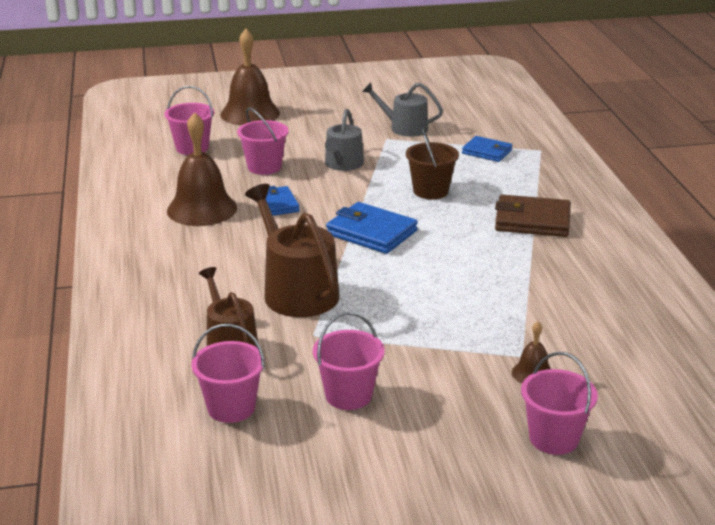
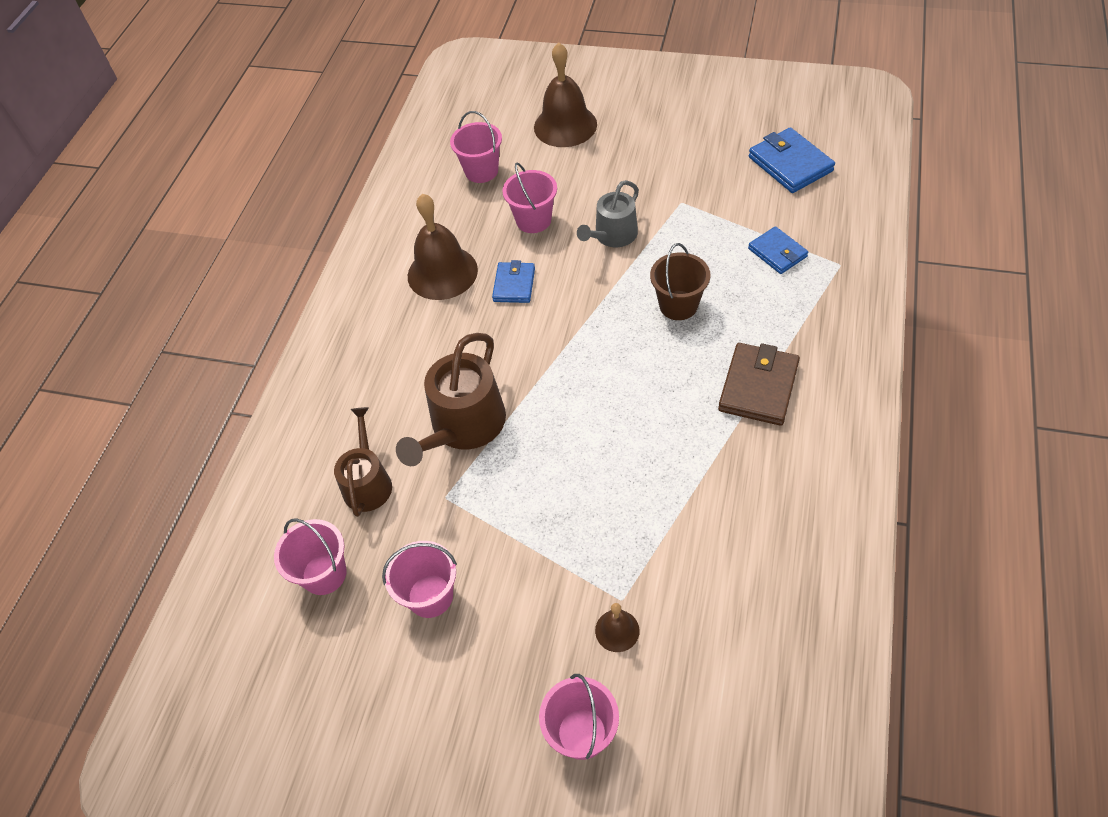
camera: 30 degrees right, 25 degrees up
(296, 291) = (463, 426): brown watering can -> brown watering can turned 150 degrees counterclockwise
(371, 233) = (581, 357): blue wallet -> blue wallet (790, 164)
(404, 128) = (710, 187): grey watering can -> none
(532, 221) = (758, 387): brown wallet -> brown wallet turned 75 degrees clockwise

